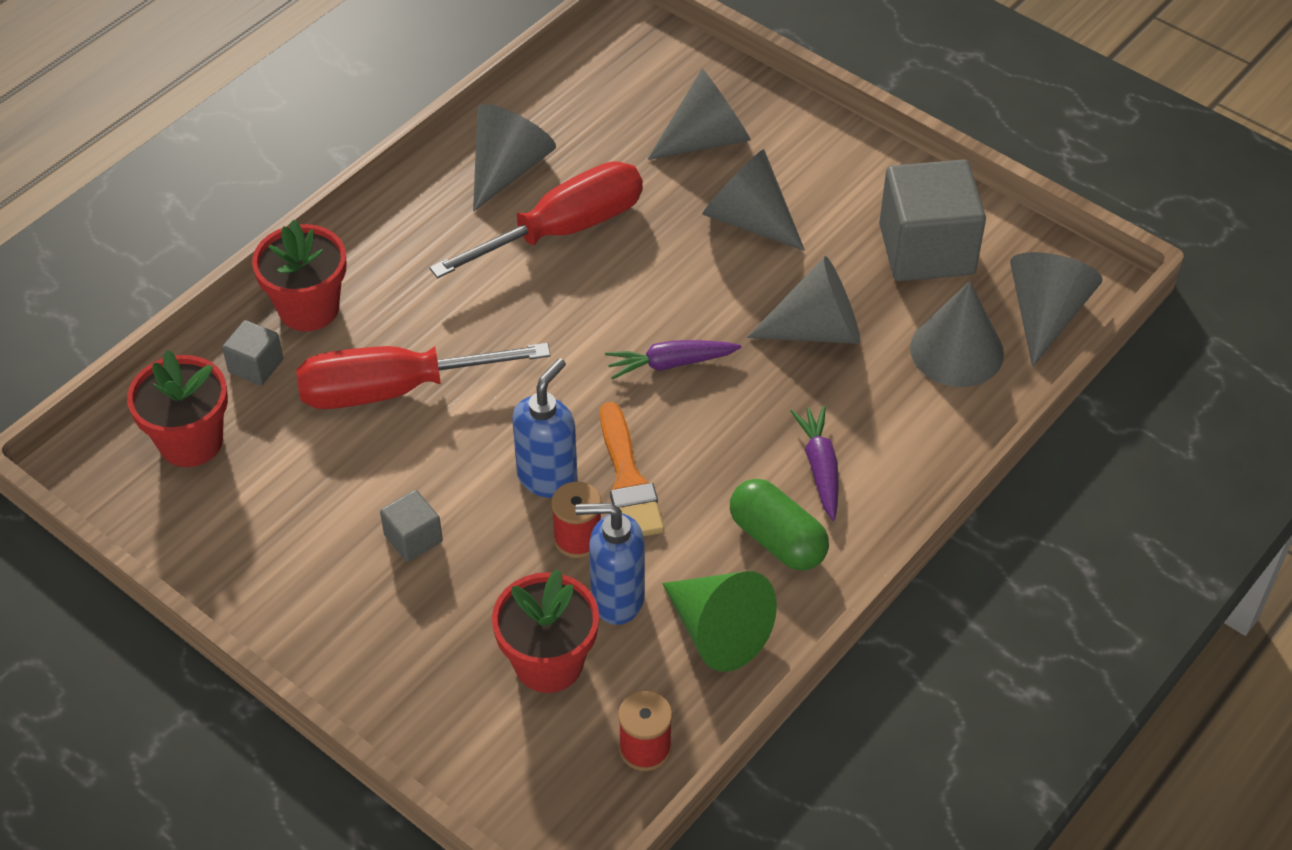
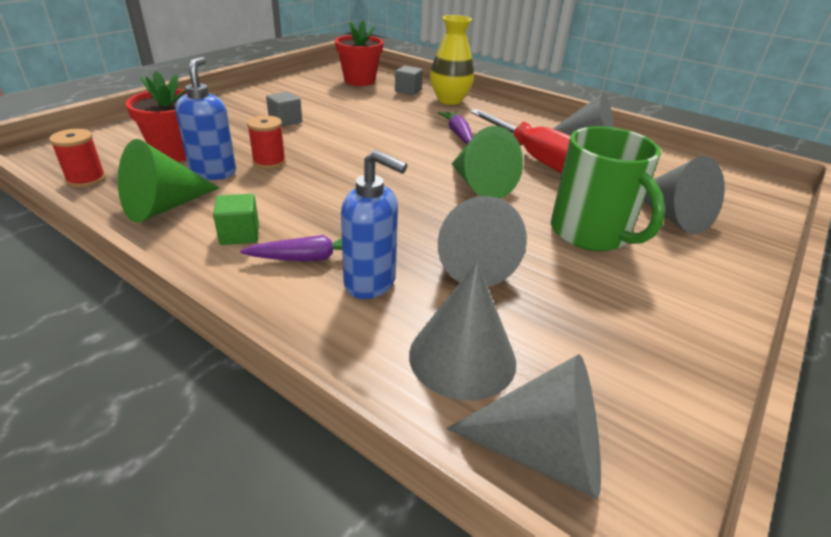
camera: 85 degrees right, 15 degrees down
(309, 308) = (449, 100): red flower pot -> yellow vase
(393, 390) = (393, 117): red screwdriver -> none
(548, 477) = (322, 154): blue soap dispenser -> blue soap dispenser (371, 283)
(628, 480) = (314, 178): orange brush -> none
(638, 303) = (480, 185): none -> green cone
(671, 364) = (422, 196): purple carrot -> purple carrot (458, 134)
(749, 220) = (591, 233): grey cone -> green mug
(777, 539) = (239, 234): green capsule -> green cube
(926, 249) = (609, 342): grey cube -> none

